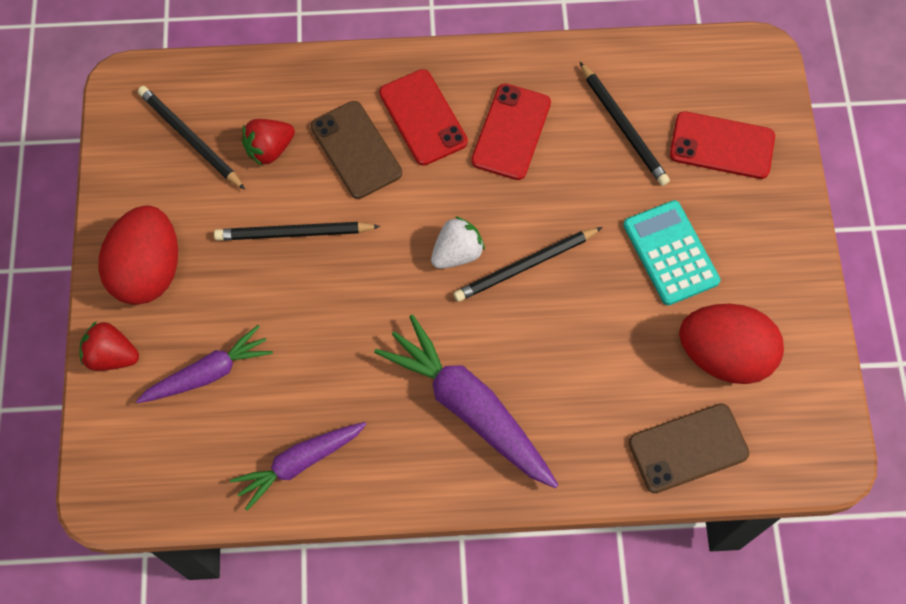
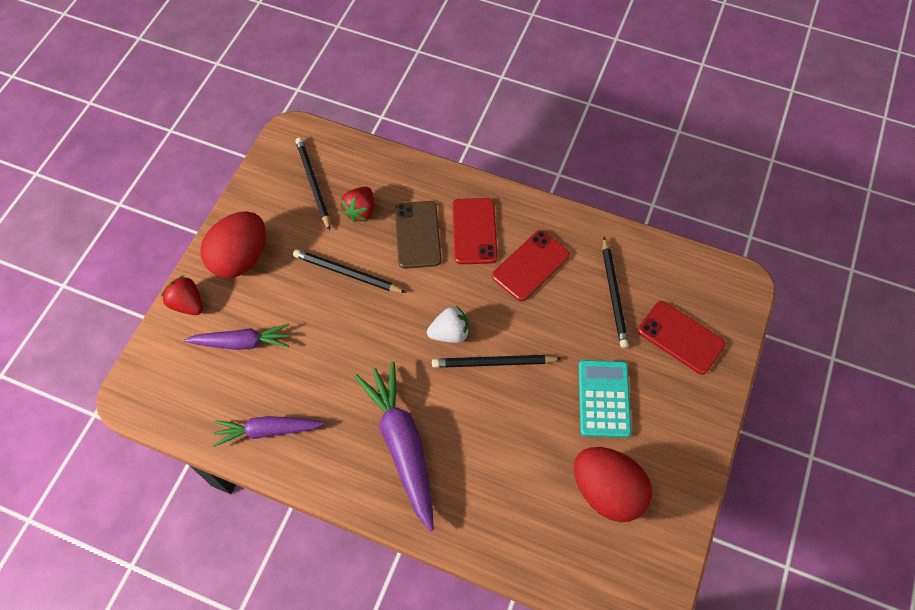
camera: 25 degrees right, 5 degrees down
(269, 149) = (360, 211): red strawberry -> red strawberry turned 60 degrees counterclockwise
(688, 448) = (545, 548): brown phone -> none

